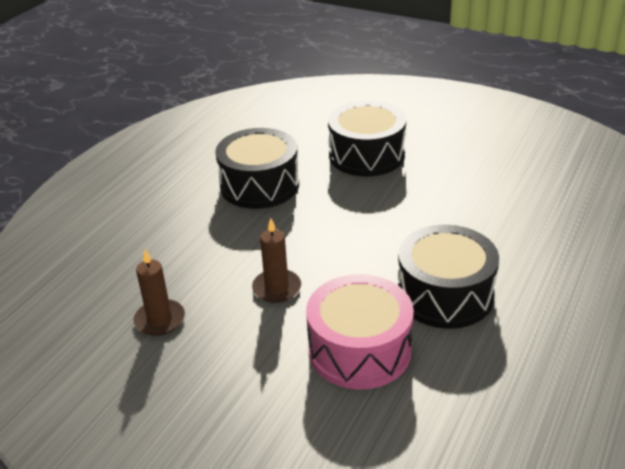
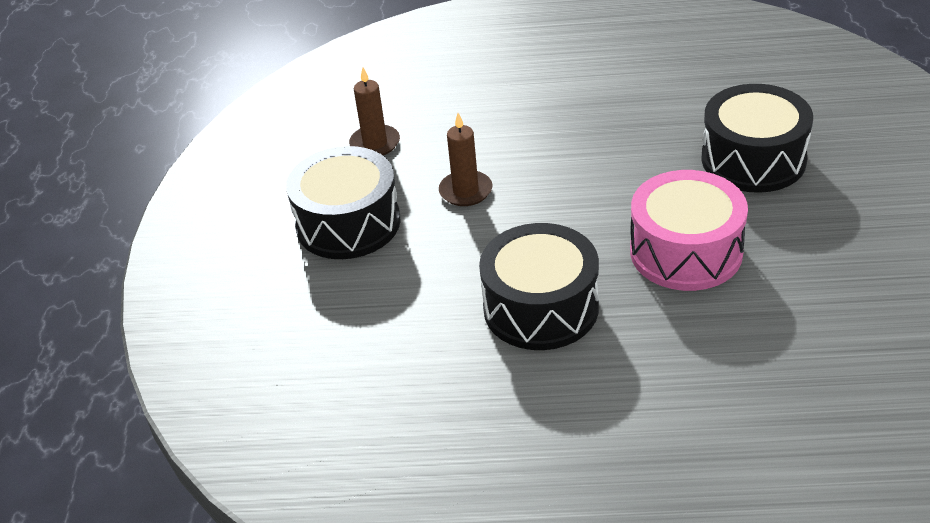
camera: 65 degrees right, 5 degrees up
(259, 185) = (621, 110): black drum -> black drum (348, 223)
(359, 350) = (416, 277): pink drum -> pink drum (686, 251)

